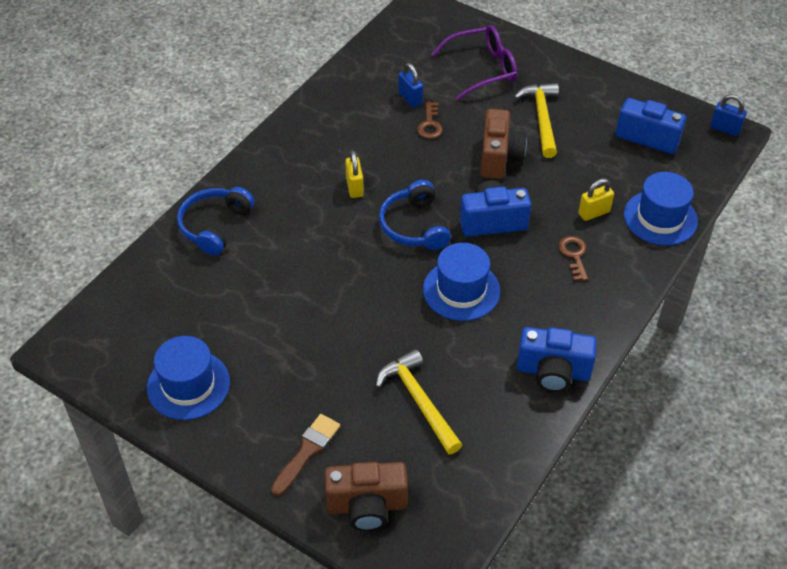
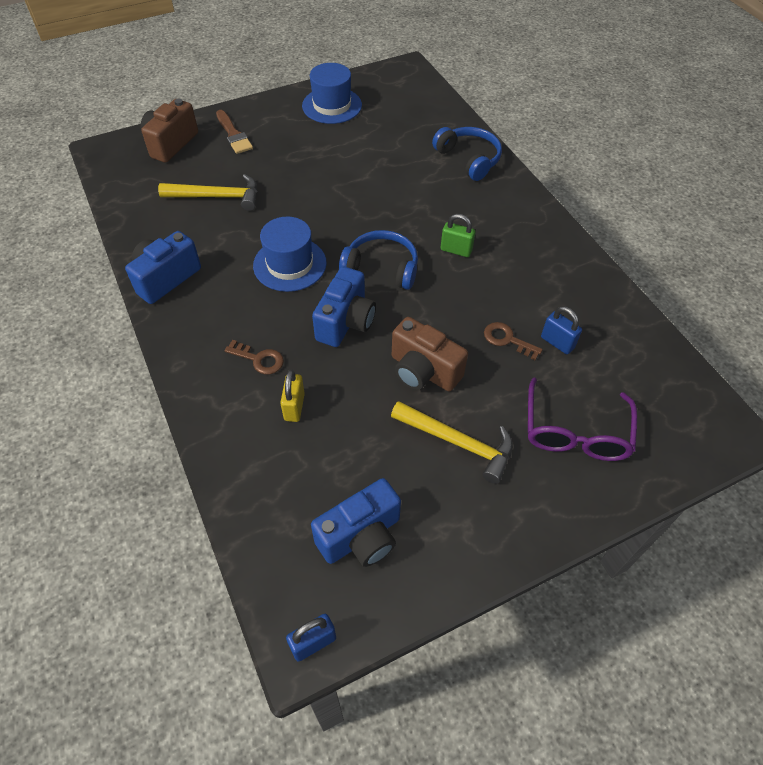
camera: 120 degrees right, 5 degrees up
(354, 187) = (456, 250): yellow padlock -> green padlock
(410, 98) = (557, 342): blue padlock -> blue padlock turned 45 degrees clockwise
(660, 218) = (242, 462): blue hat -> none

